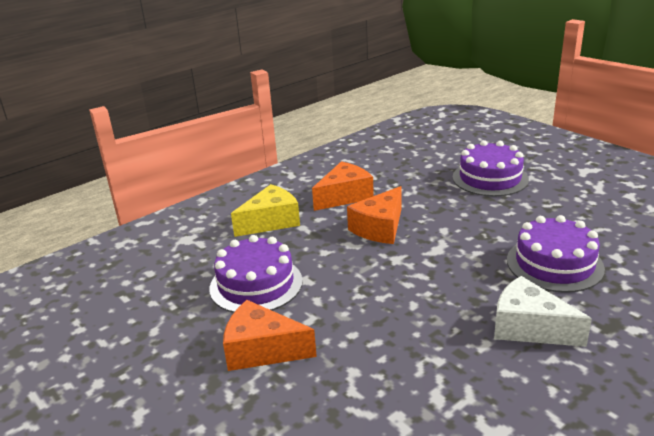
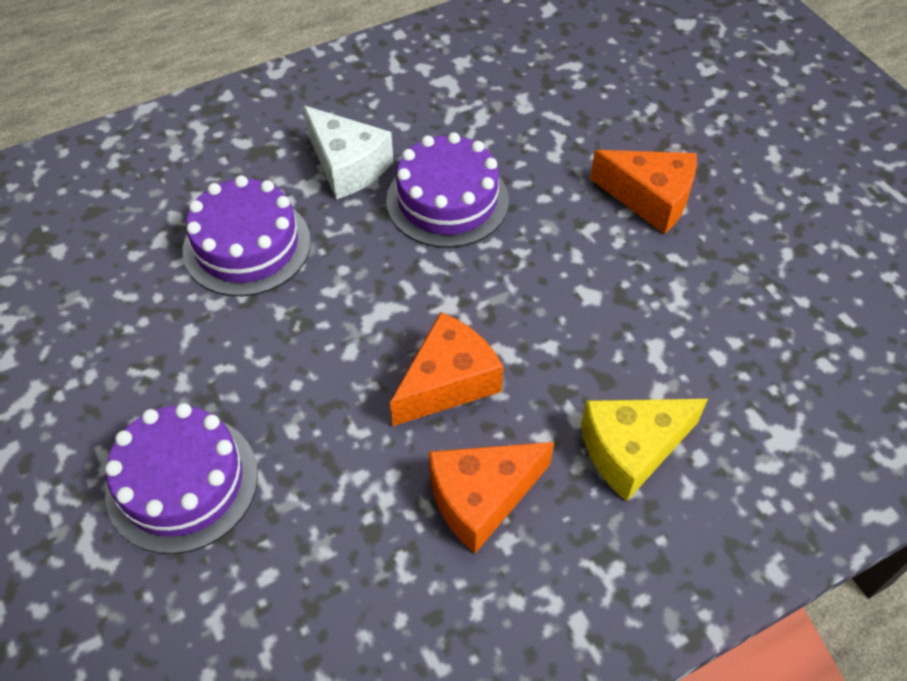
camera: 170 degrees left, 25 degrees up
(256, 284) = (658, 301): purple cake -> purple cake (447, 200)

